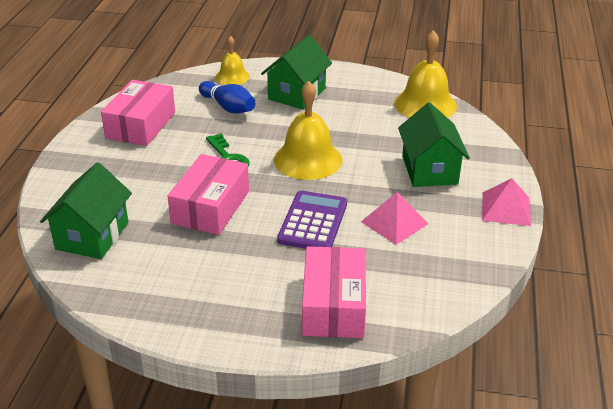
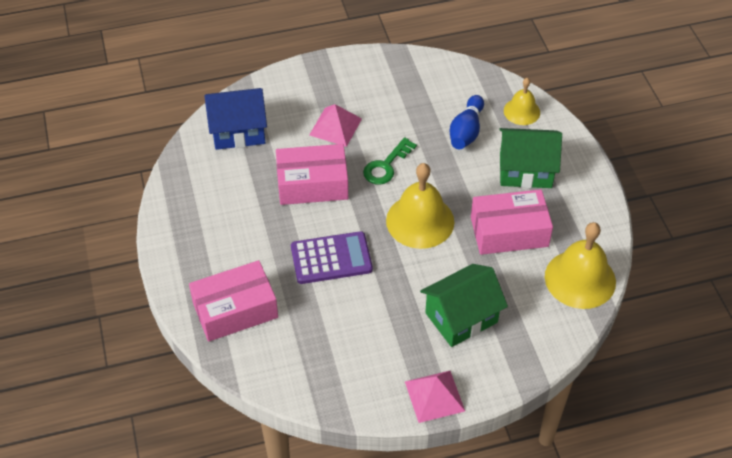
camera: 65 degrees right, 15 degrees up
(92, 236) = (238, 131): green house -> blue house
(141, 125) = (398, 87): pink box -> pink box (509, 231)
(394, 222) = (363, 316): pink pyramid -> pink pyramid (335, 127)

